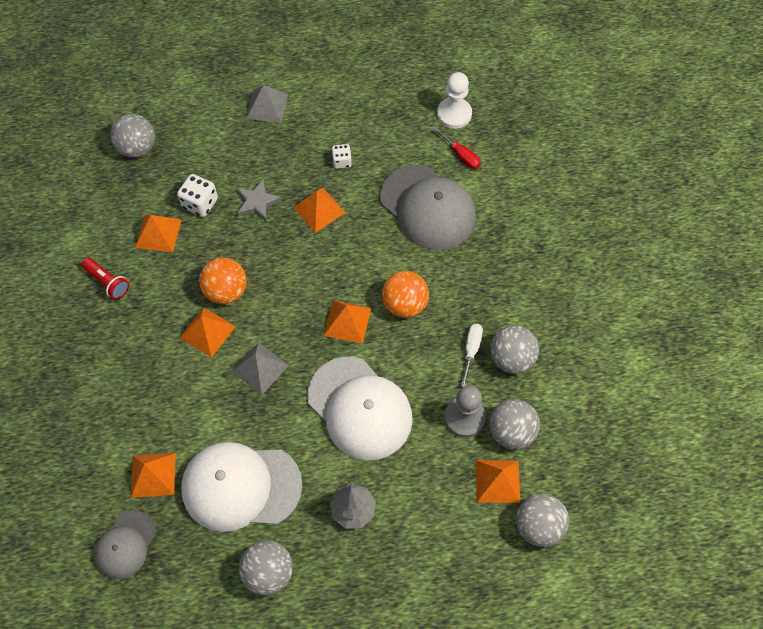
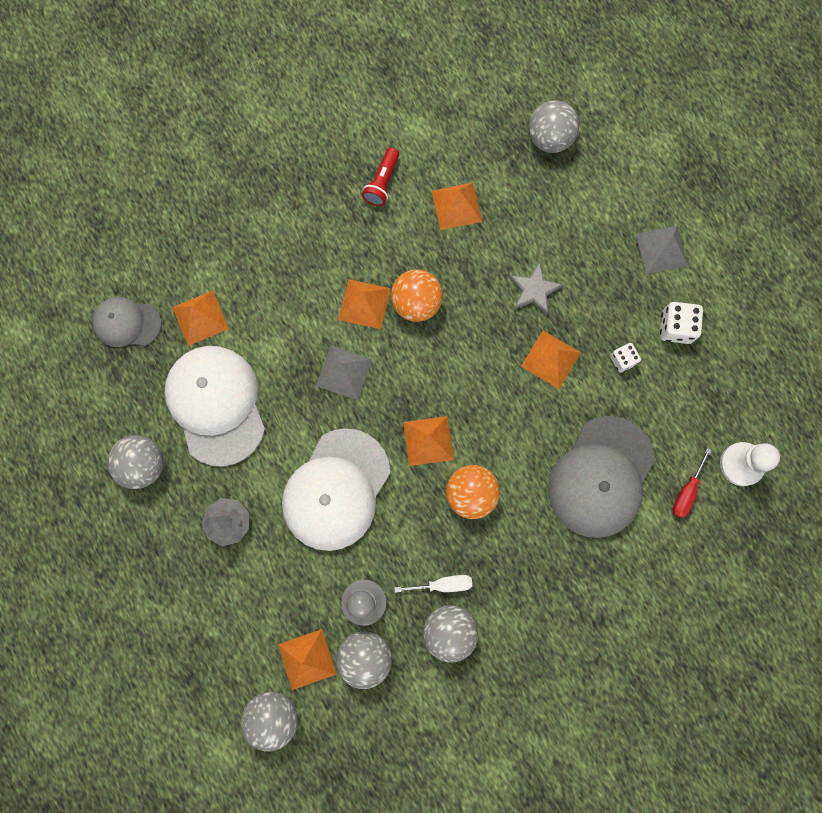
camera: 70 degrees right, 15 degrees up
(200, 203) = (508, 232): white dice -> white dice (676, 327)

